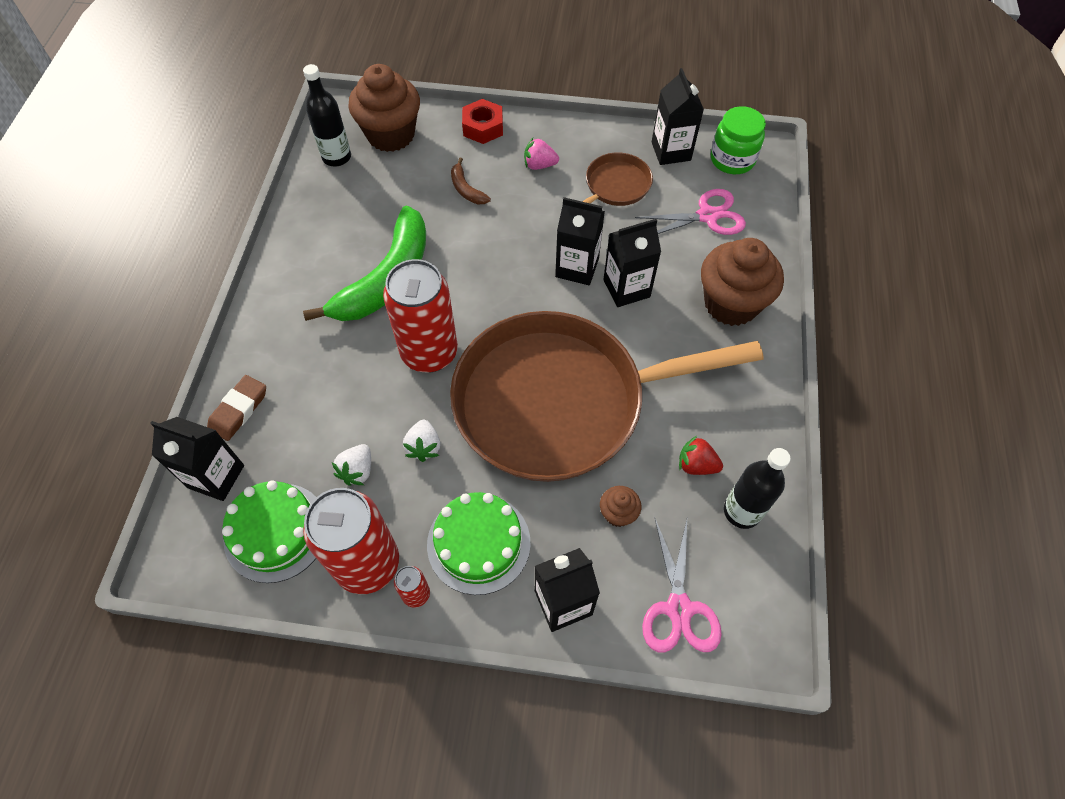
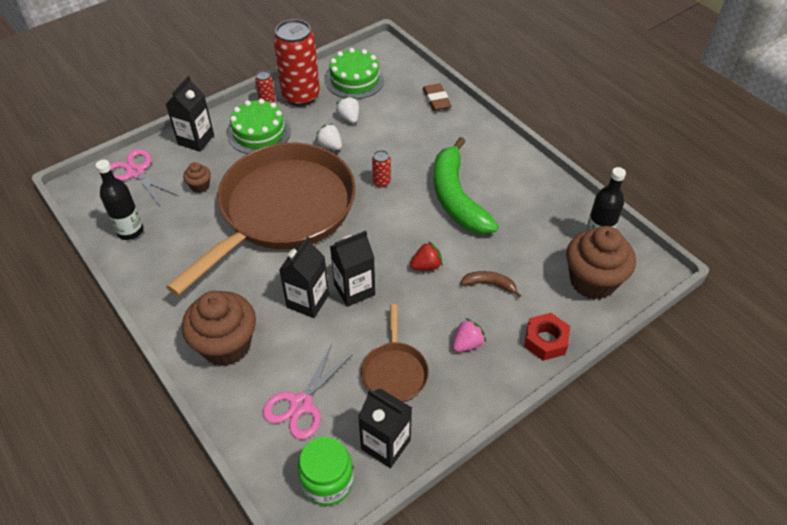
camera: 135 degrees right, 10 degrees down
(216, 476) = (407, 77): black carton -> none
(429, 353) = (381, 182): red can -> red can, size x0.42
(696, 465) = (174, 235): red strawberry -> red strawberry (426, 266)

